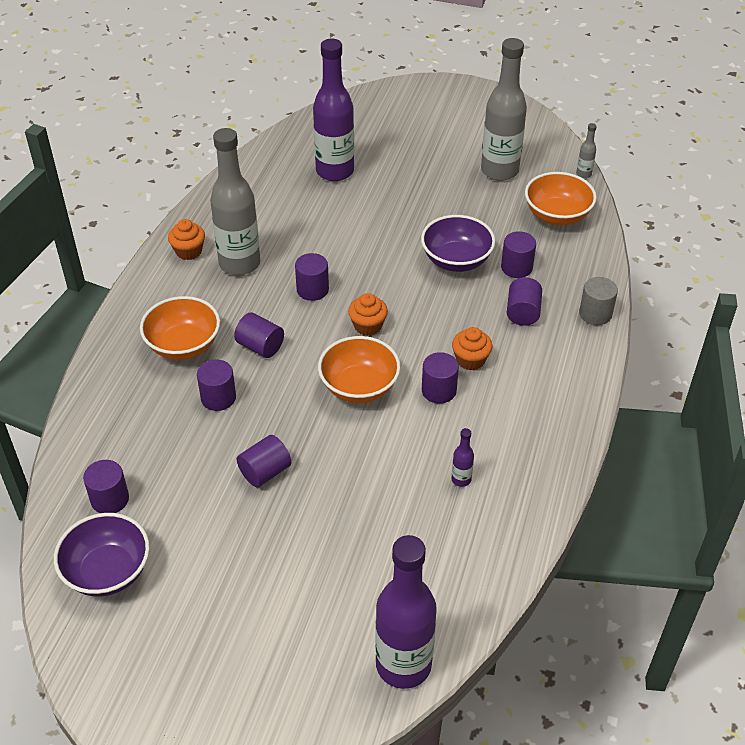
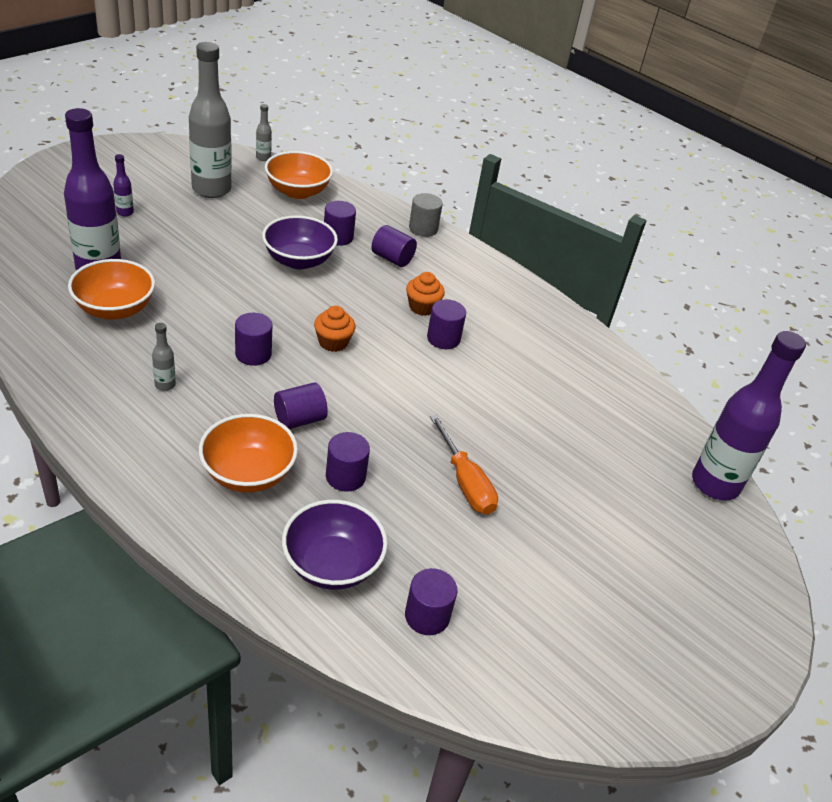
camera: 70 degrees left, 5 degrees down
(108, 571) = (524, 652): purple bowl -> purple bowl (332, 564)
(188, 251) = (104, 413): orange cupcake -> none
(239, 263) = (165, 385): grey bottle -> grey bottle, size x0.41
(265, 472) = (465, 482): purple cylinder -> orange screwdriver
(359, 387) = (404, 380): orange bowl -> orange bowl (115, 309)
(461, 479) = (547, 371): purple bottle -> purple bottle (125, 212)

